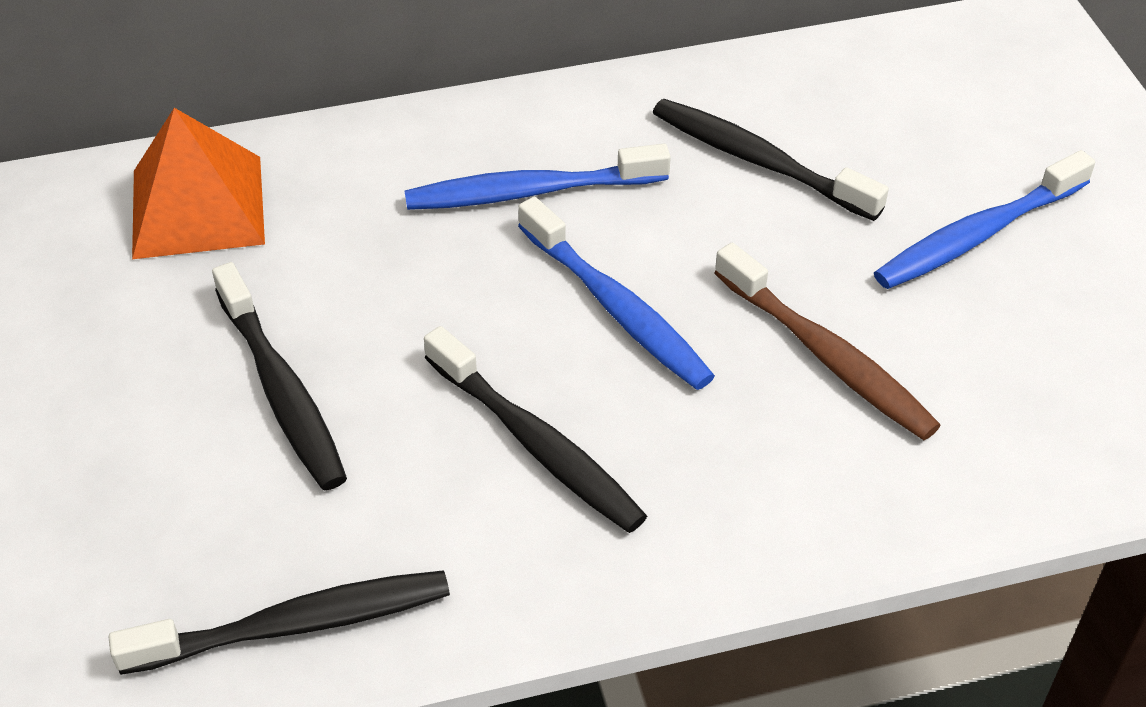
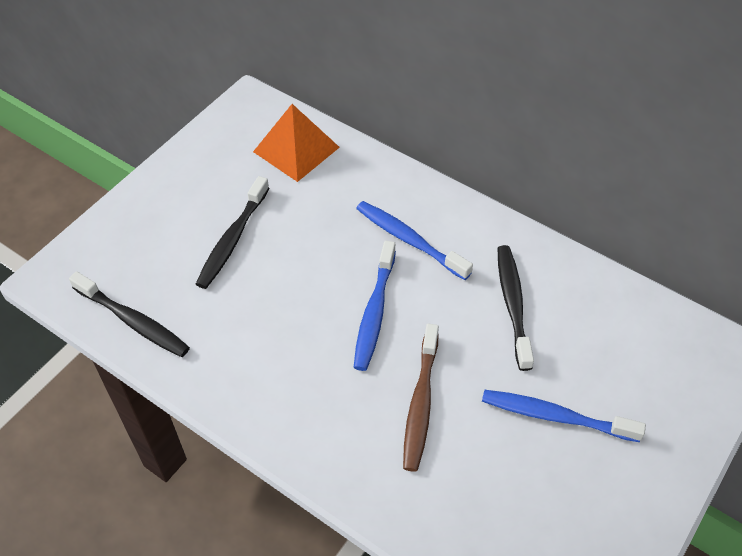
camera: 50 degrees right, 5 degrees up
(537, 444) = (278, 335): black toothbrush -> none

